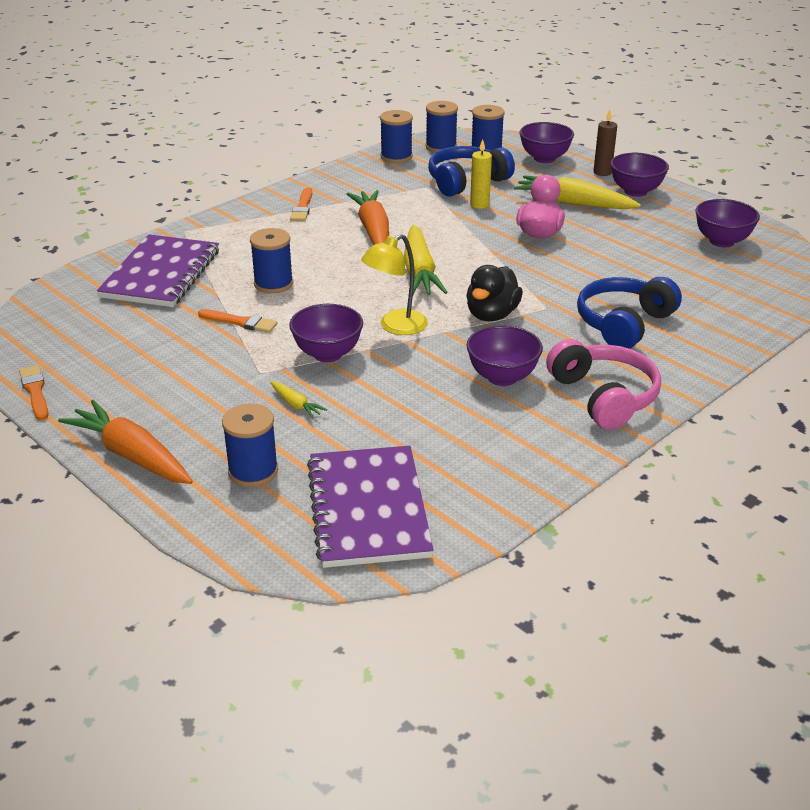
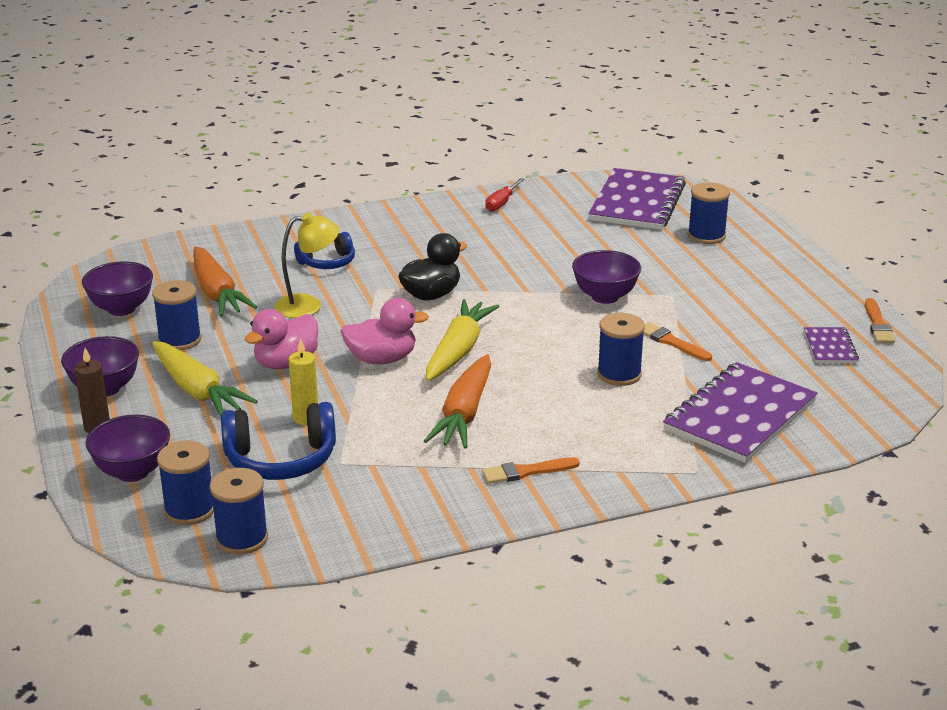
camera: 155 degrees left, 5 degrees down
(86, 353) = (830, 347): none -> purple notebook
(131, 455) = (796, 263): orange carrot -> orange carrot (217, 293)
(296, 405) = (654, 267): yellow carrot -> none
(302, 207) = (526, 472): orange brush -> orange brush turned 135 degrees counterclockwise
(395, 327) = (527, 305): yellow lamp -> yellow lamp (308, 305)
(396, 156) = (326, 535): blue spool -> blue spool (180, 340)
(472, 252) = (382, 359): none -> pink duck
(502, 377) = (474, 249): purple bowl -> none
(535, 456) = (501, 203): none -> red screwdriver
(603, 397) = (413, 222): pink headphones -> none
(624, 324) = (327, 262): blue headphones -> blue headphones, size x0.62

